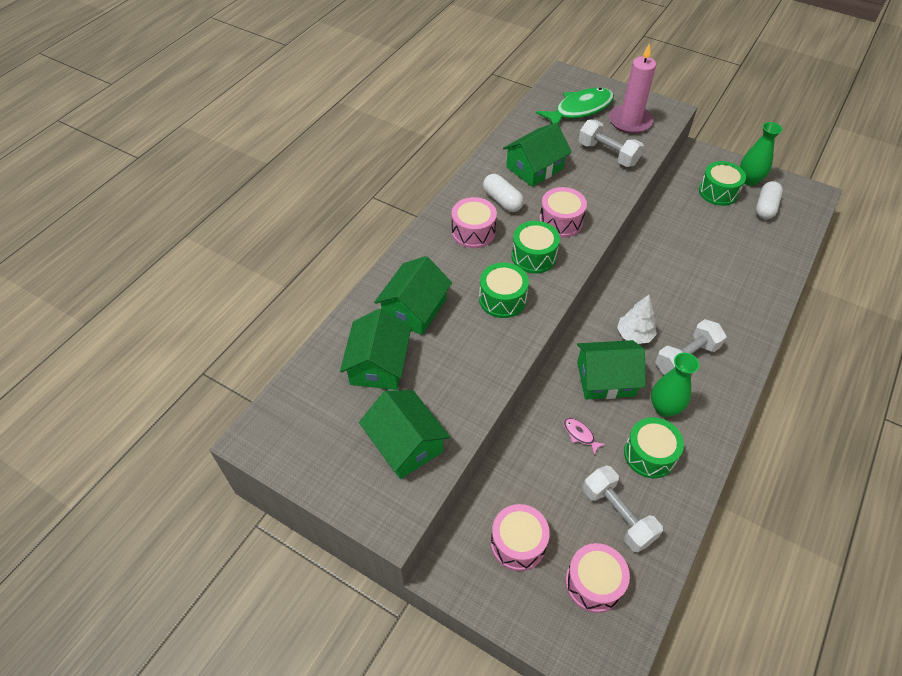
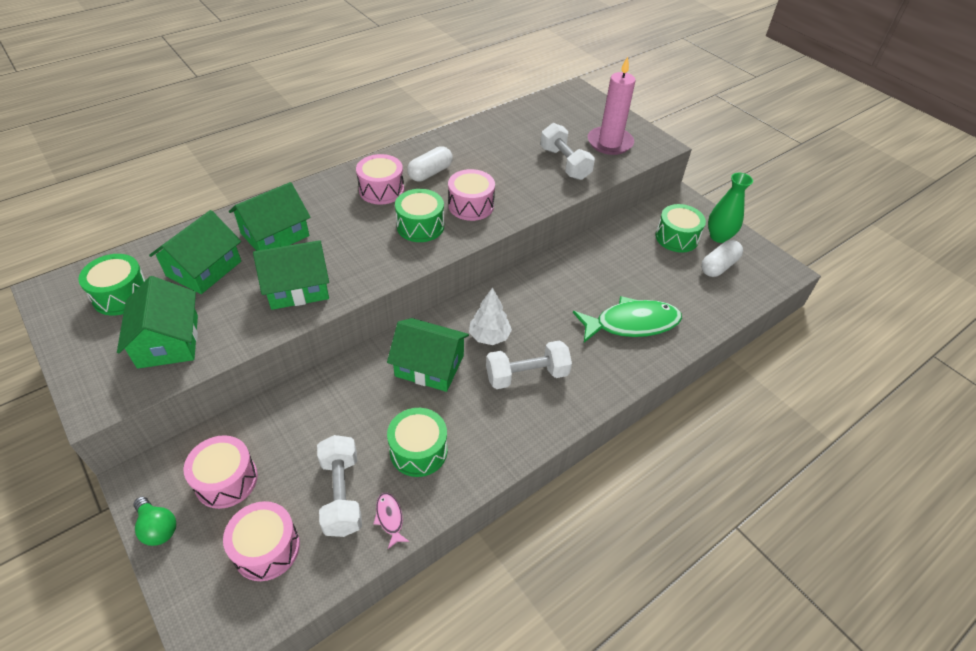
camera: 20 degrees right, 5 degrees down
(494, 606) = (158, 527): none -> green light bulb
(502, 200) = (430, 173): white capsule -> white capsule turned 60 degrees clockwise
(502, 299) = (360, 252): green drum -> green drum (121, 295)
(534, 168) = (483, 155): green house -> green house (297, 287)
(580, 109) = (567, 121): green fish -> green fish (632, 324)
(580, 435) = (364, 406): pink fish -> pink fish (390, 518)
(664, 408) = (468, 413): green vase -> none

